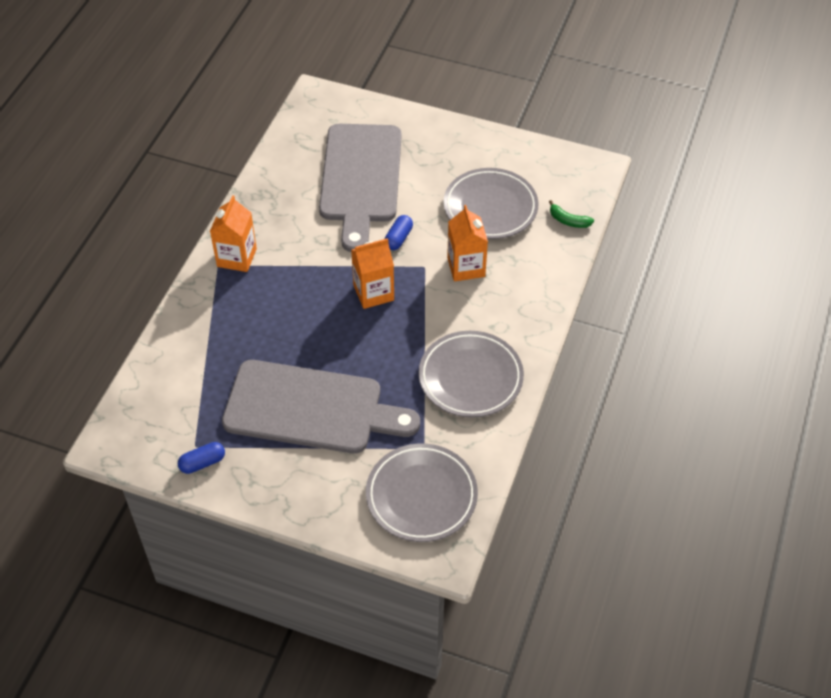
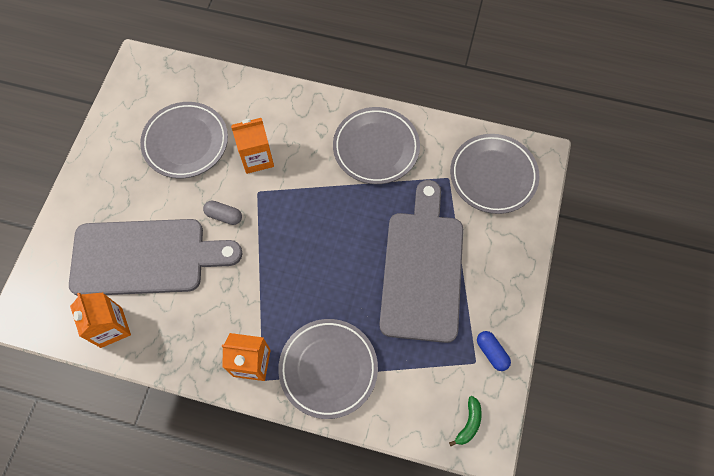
camera: 95 degrees left, 15 degrees up
(217, 317) = (328, 369): none -> grey plate
(373, 293) = (290, 231): orange carton -> orange carton (111, 327)
(398, 238) = (224, 216): blue capsule -> grey capsule
(568, 221) = (201, 82): green banana -> green banana (468, 423)

